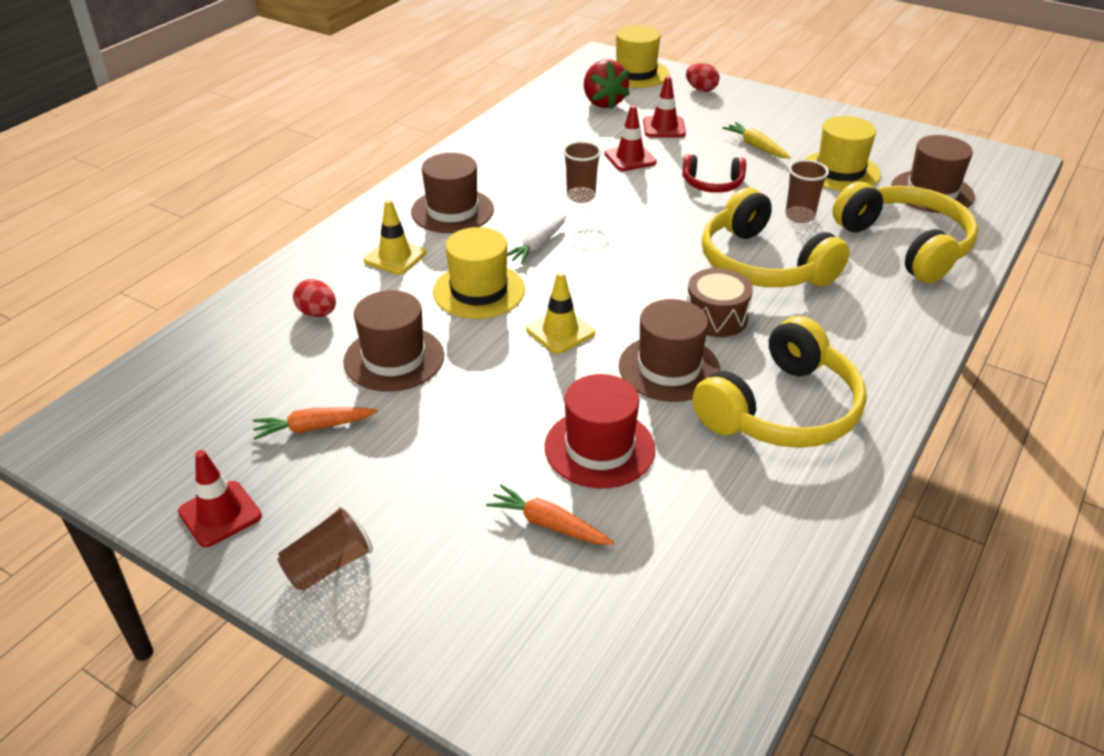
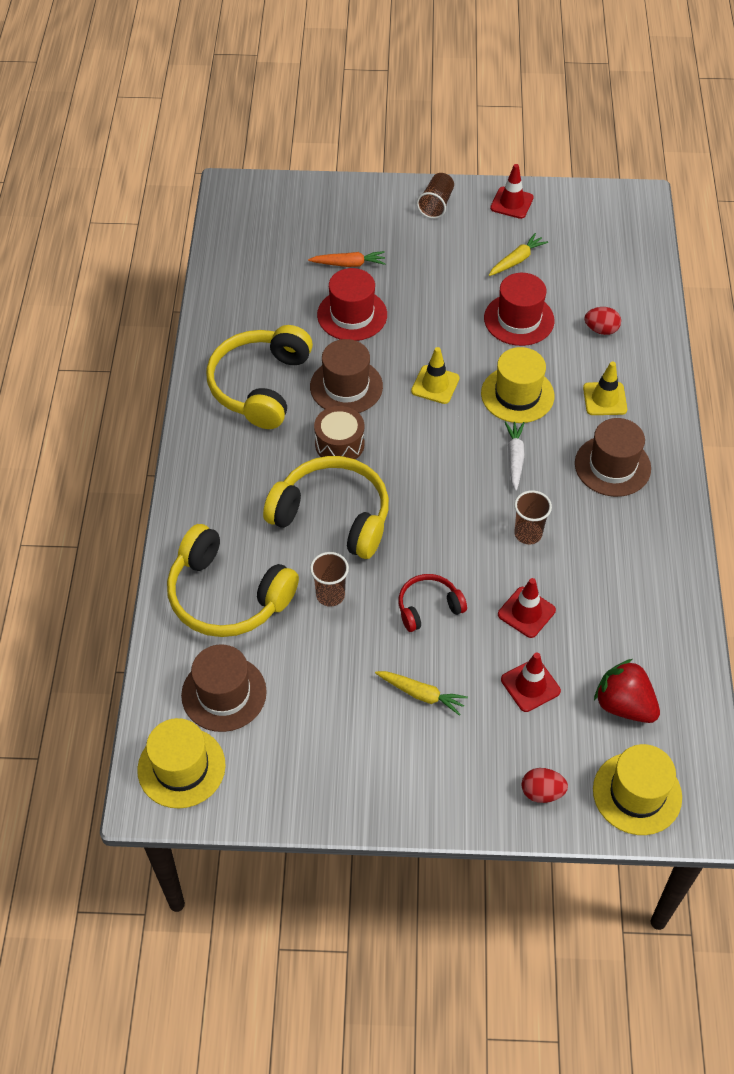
camera: 150 degrees right, 15 degrees up
(314, 428) = (516, 260): orange carrot -> yellow carrot
(394, 358) = (519, 319): brown hat -> red hat
(840, 171) = (321, 688): yellow hat -> yellow hat (181, 767)

